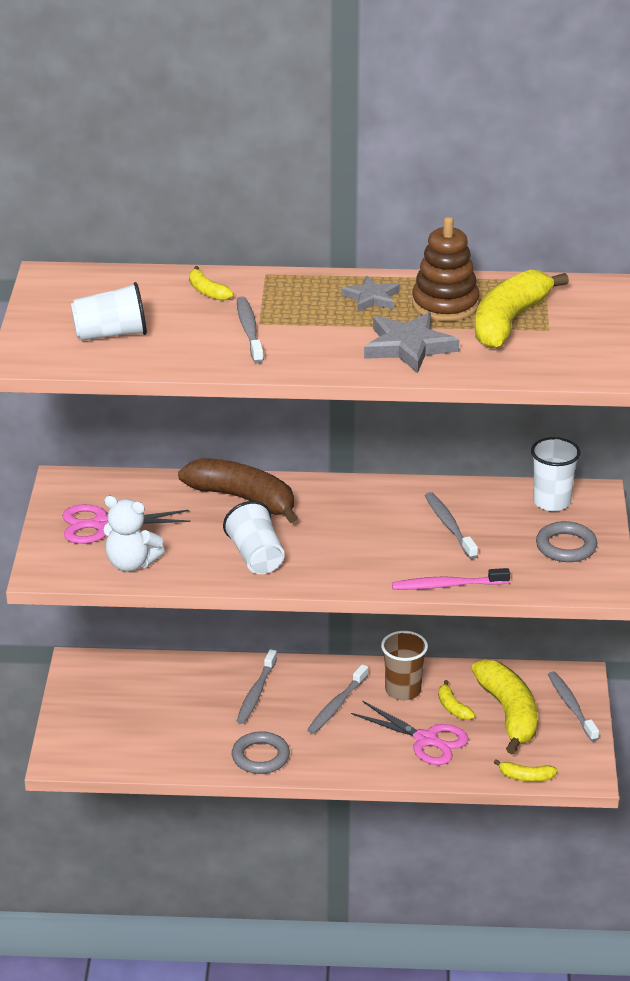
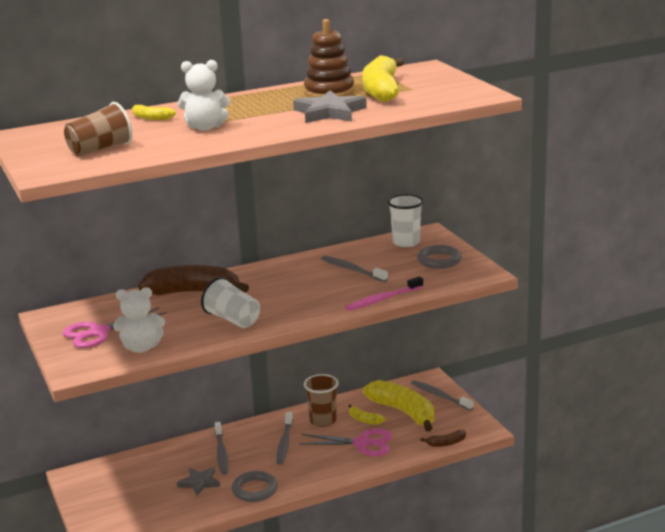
camera: 25 degrees left, 10 degrees down
(111, 334) = (100, 149): white cup -> brown cup
(249, 330) = (205, 127): grey toothbrush -> white teddy bear
(371, 298) = (274, 99): grey star -> grey star (199, 483)
(526, 777) = (446, 443): yellow banana -> brown banana

